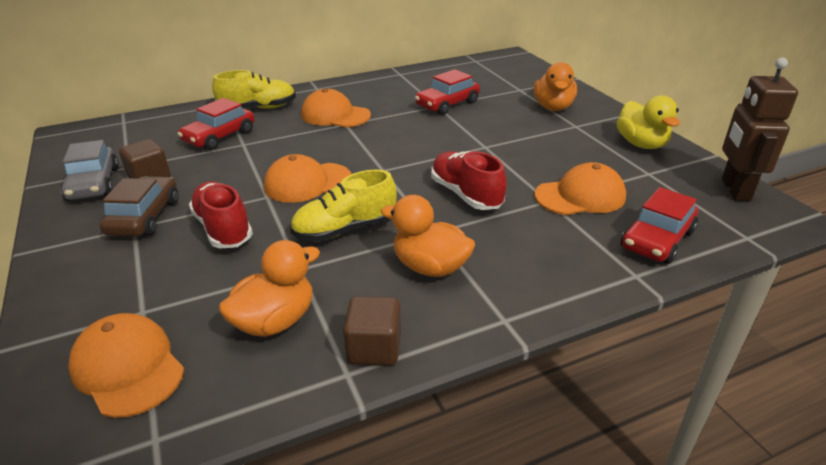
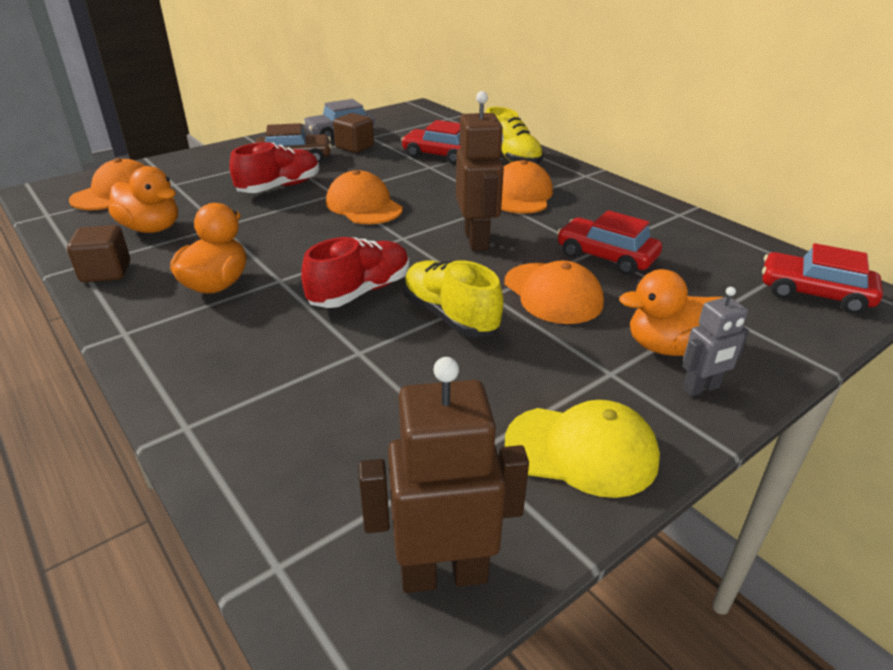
camera: 75 degrees right, 0 degrees up
(345, 230) = (281, 235): yellow shoe -> yellow shoe (450, 316)
(403, 141) = (477, 240): none -> brown robot
(580, 196) = (377, 379): orange cap -> orange cap (553, 293)
(590, 108) = (701, 388): none -> grey robot
(641, 144) = (582, 450): yellow duck -> yellow cap
(657, 240) = (268, 451): red car -> red car (814, 293)

